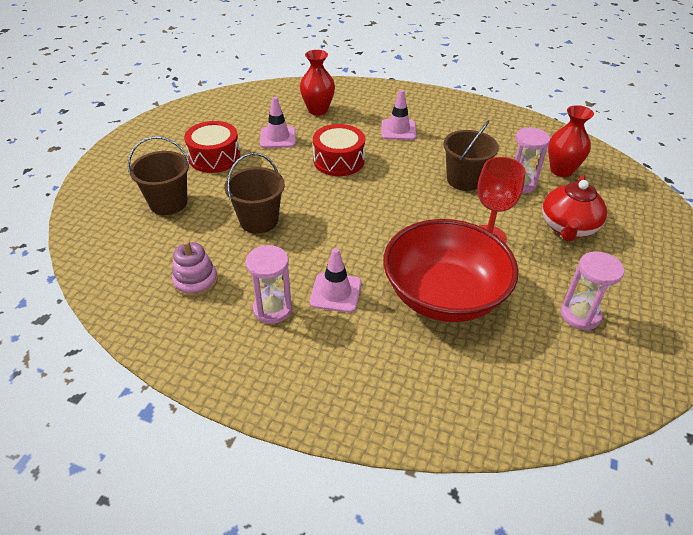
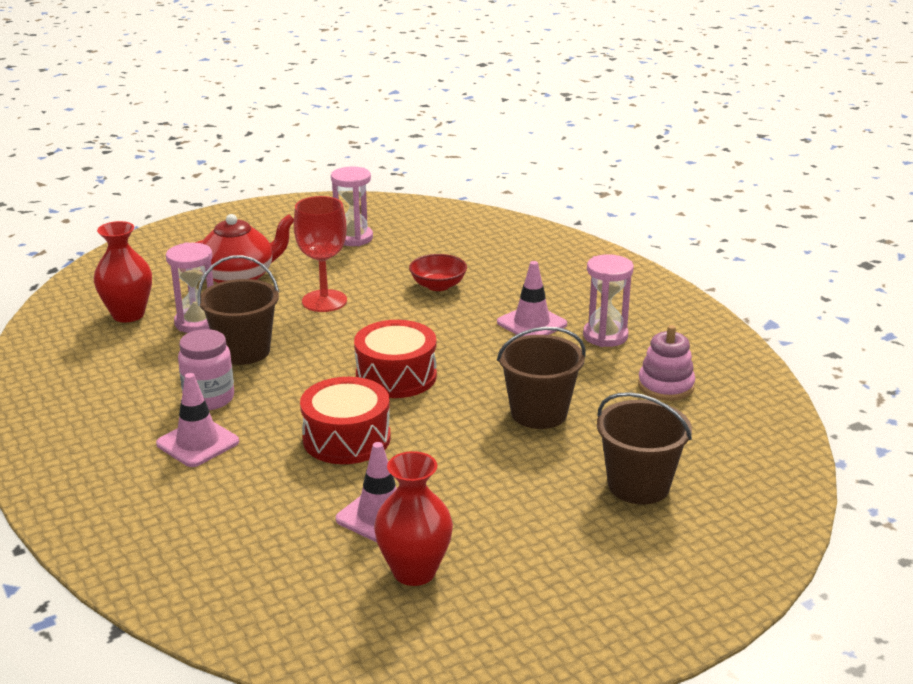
camera: 140 degrees left, 15 degrees down
(214, 157) = (513, 527): red drum -> red drum (396, 376)
(318, 110) = (250, 537): red vase -> red vase (414, 571)
(431, 149) = (209, 399): none -> pink jar
(444, 295) = (438, 285): red bowl -> red bowl, size x0.41

